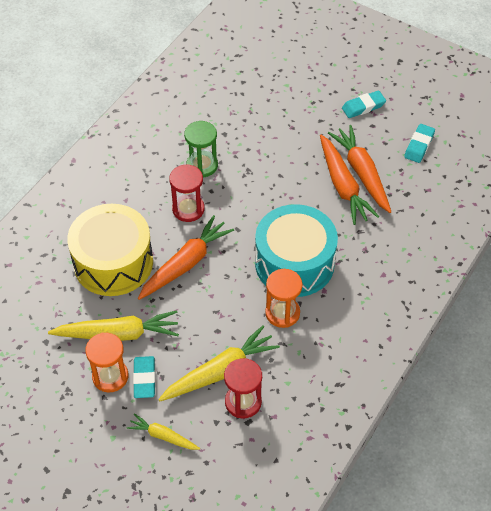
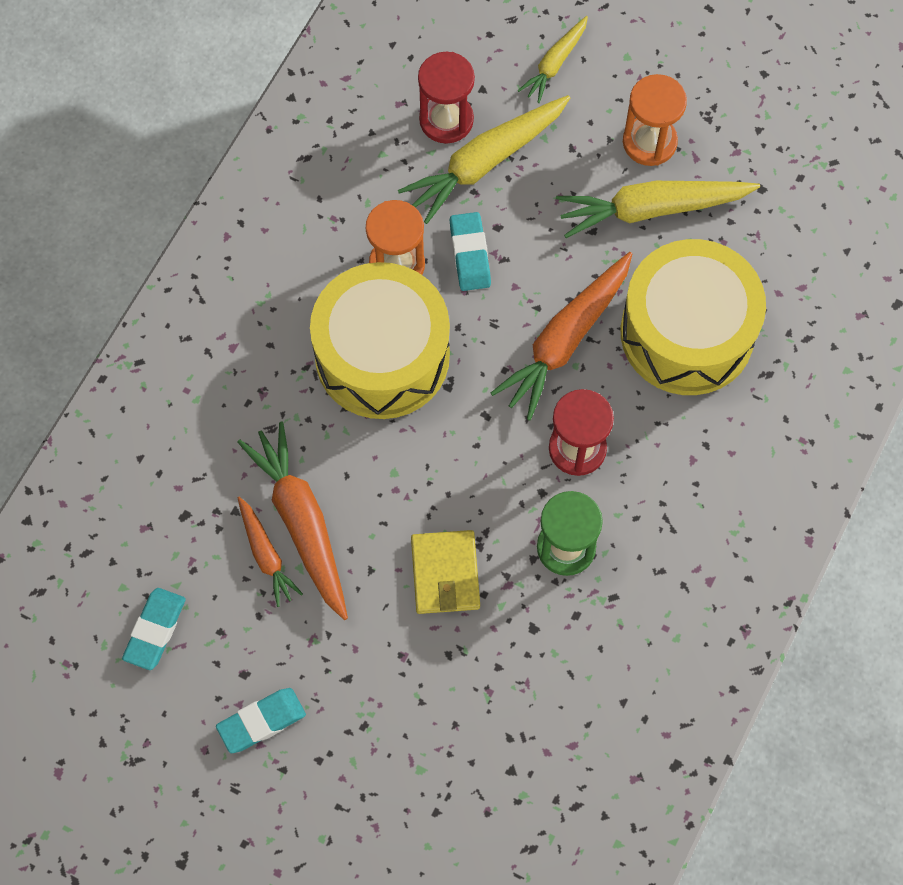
camera: 175 degrees right, 15 degrees up
(144, 379) = (597, 142): turquoise eraser -> turquoise eraser (470, 254)
(163, 436) = (555, 63): yellow carrot -> yellow carrot turned 105 degrees clockwise
(267, 159) = (445, 573): none -> yellow wallet
(294, 263) = (382, 356): turquoise drum -> yellow drum
(362, 173) = (266, 554): orange carrot -> orange carrot, size x0.56

